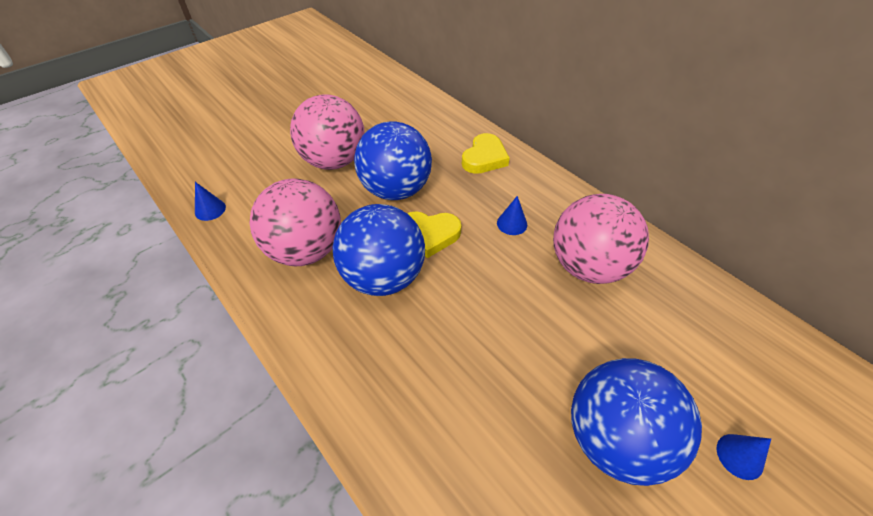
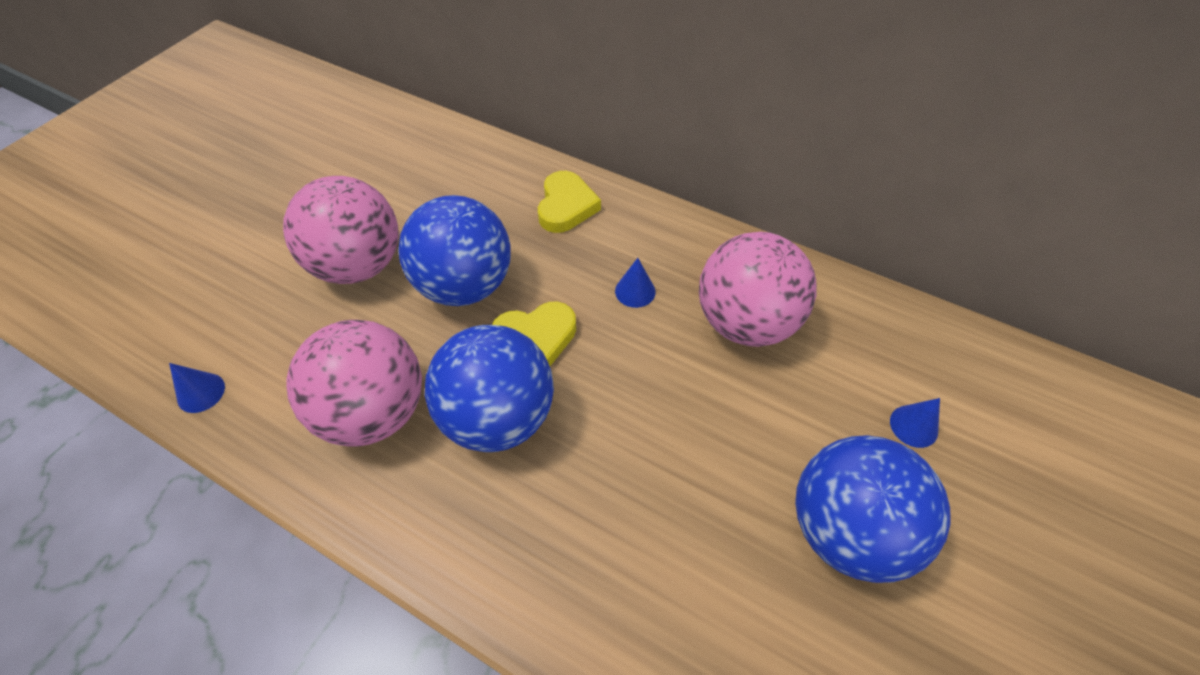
camera: 20 degrees left, 5 degrees up
(739, 456) = (976, 500): blue cone -> blue cone (913, 426)

